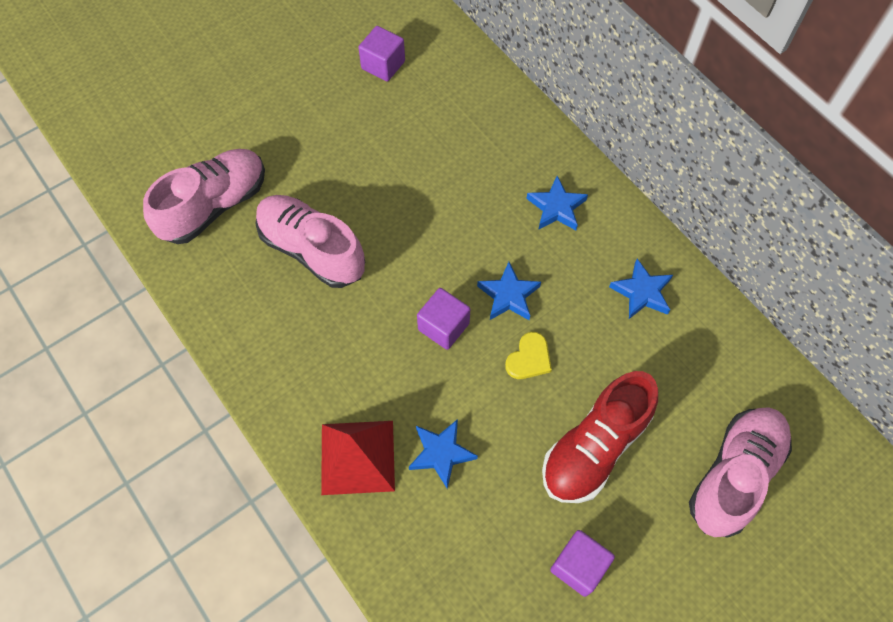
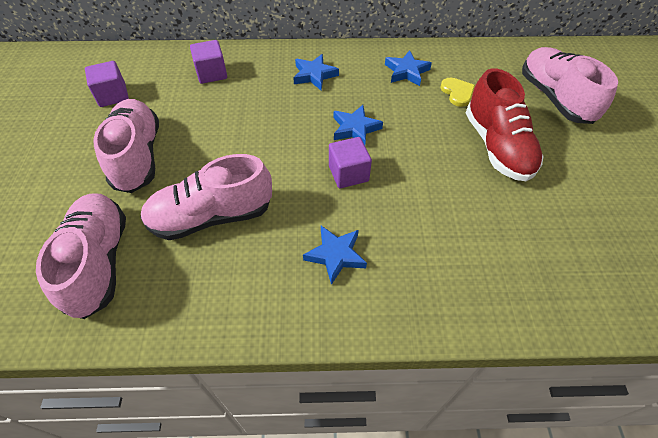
camera: 55 degrees left, 10 degrees down
(331, 144) = (137, 156): none -> pink shoe
(357, 457) = (414, 284): red pyramid -> none
(441, 453) = (447, 229): blue star -> blue star (335, 255)
(529, 358) = (410, 143): yellow heart -> yellow heart (457, 93)
(578, 566) = (579, 199): purple cube -> purple cube (211, 73)

